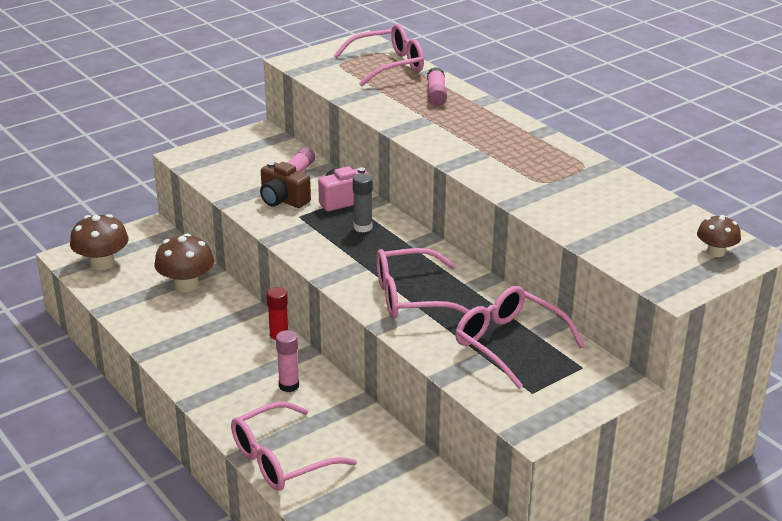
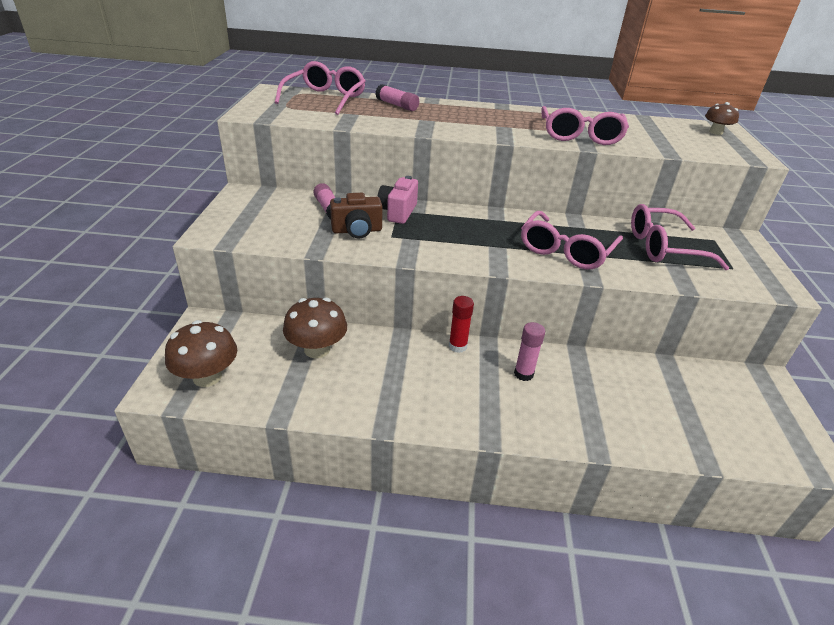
camera: 50 degrees left, 5 degrees up
(281, 459) = (621, 432): pink glasses -> pink glasses (580, 136)
(363, 227) = (446, 223): grey glue stick -> none

